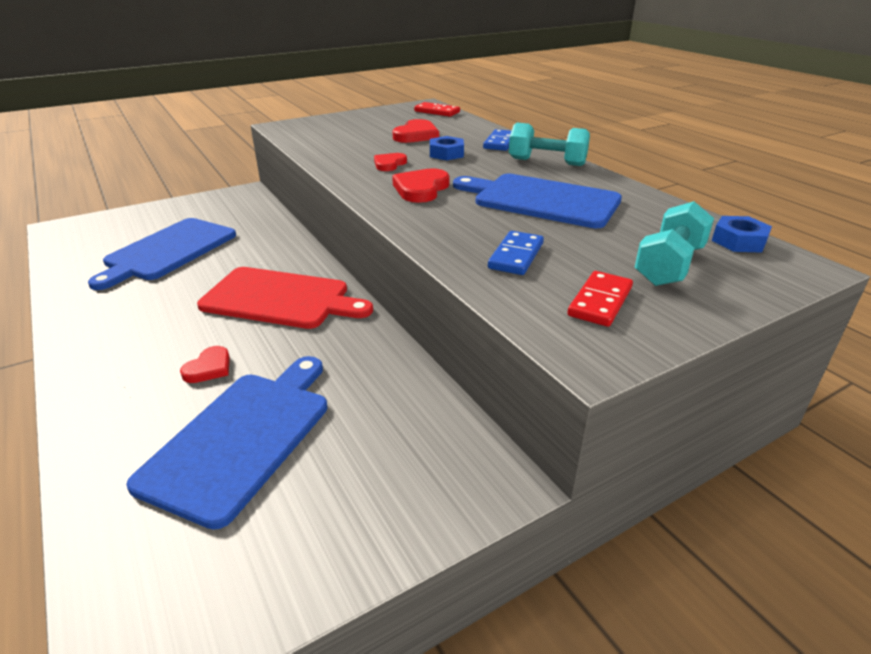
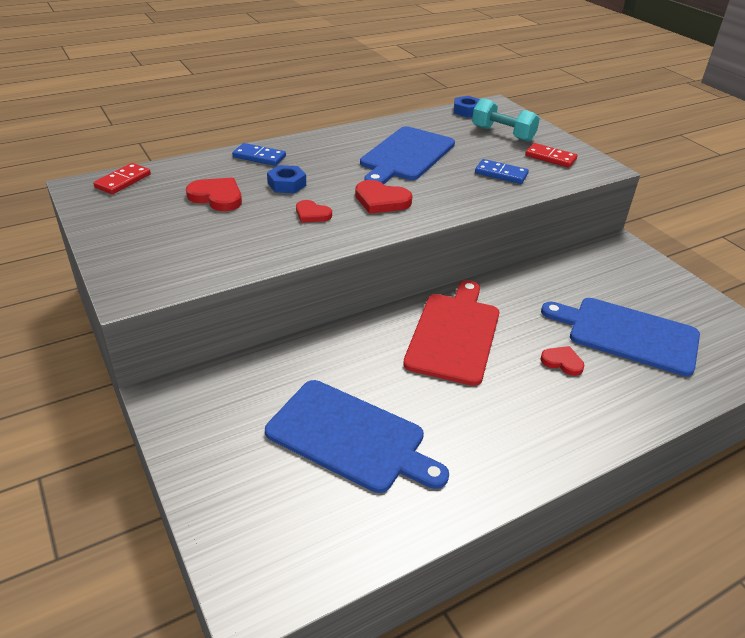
camera: 90 degrees left, 5 degrees up
(547, 162) = (320, 143): turquoise dumbbell -> none

